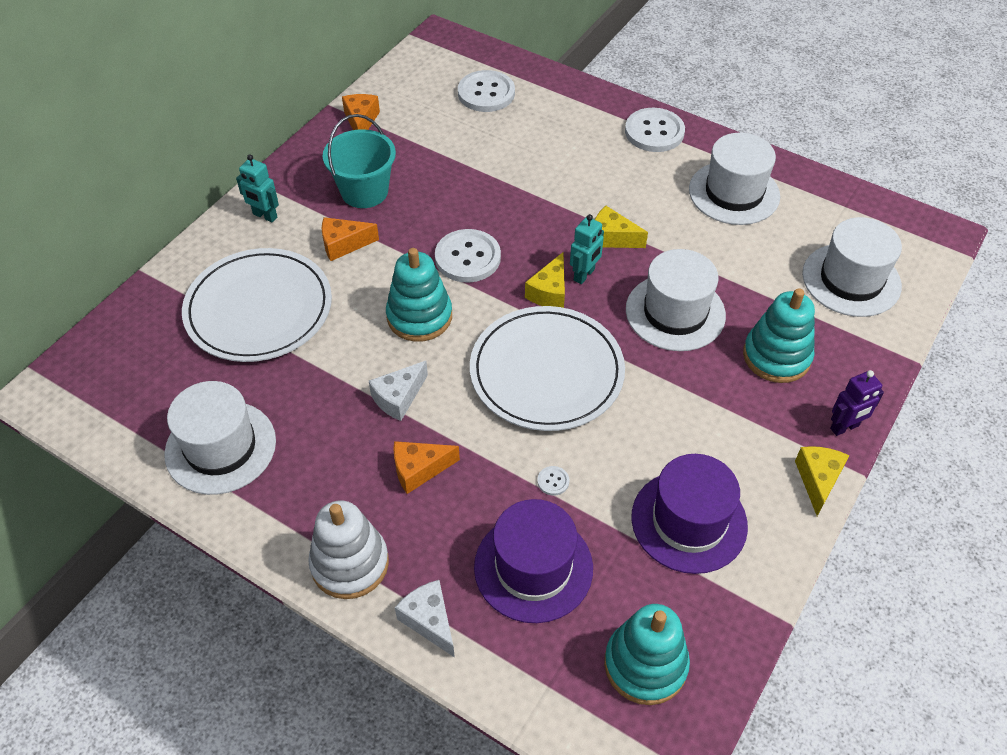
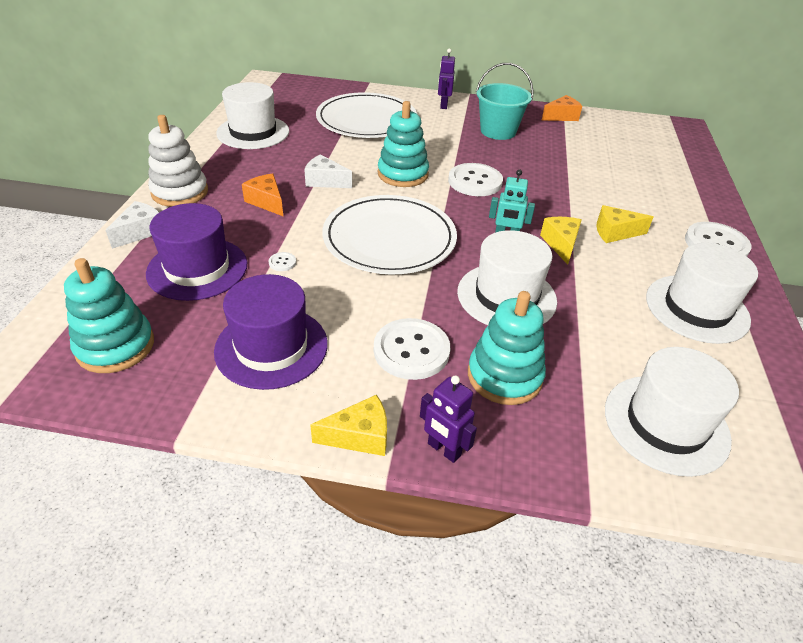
camera: 65 degrees right, 10 degrees down
(265, 216) = (443, 105): turquoise robot -> purple robot
(344, 244) = (443, 134): orange cheese -> none
(486, 93) = (651, 155): white button -> white button (411, 350)
(549, 292) = (472, 224): yellow cheese -> yellow cheese (615, 233)

